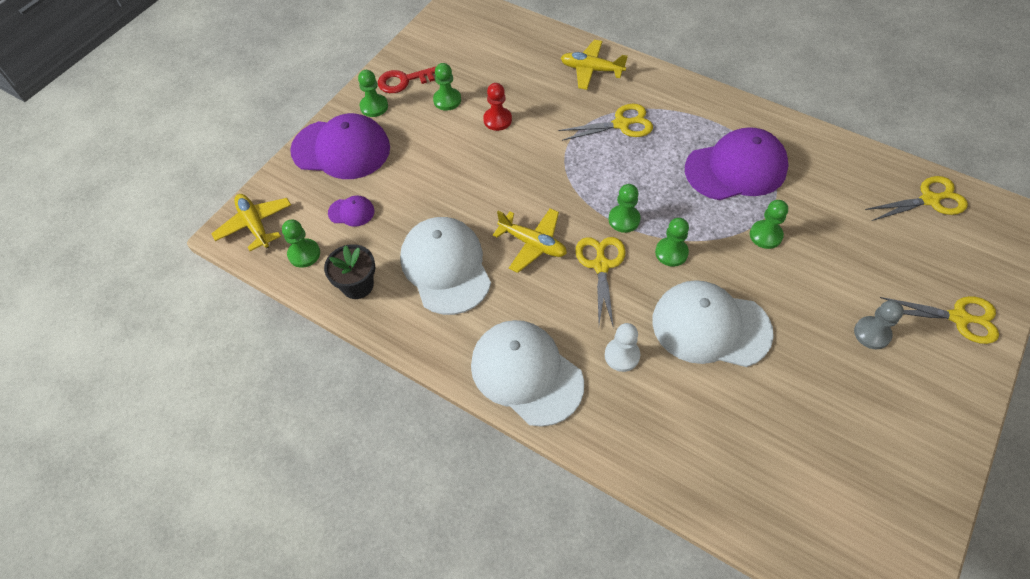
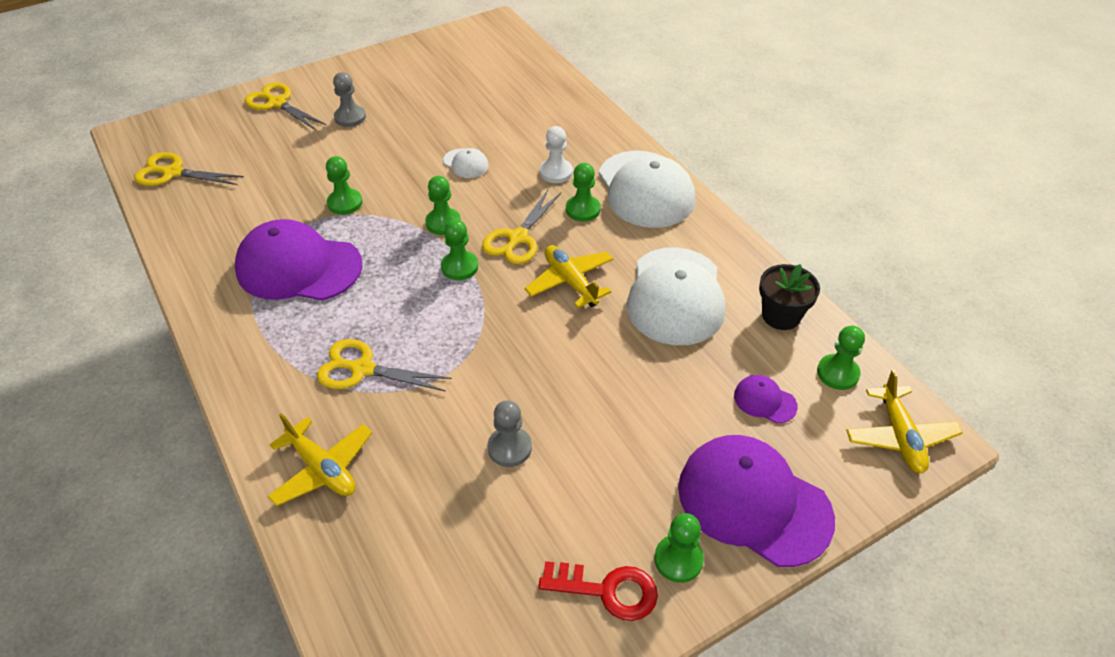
camera: 155 degrees left, 10 degrees down
(447, 100) = (560, 516): green pawn -> green pawn (583, 209)
(497, 120) = (509, 448): red pawn -> grey pawn
(710, 326) = (466, 163): white cap -> white cap, size x0.44

